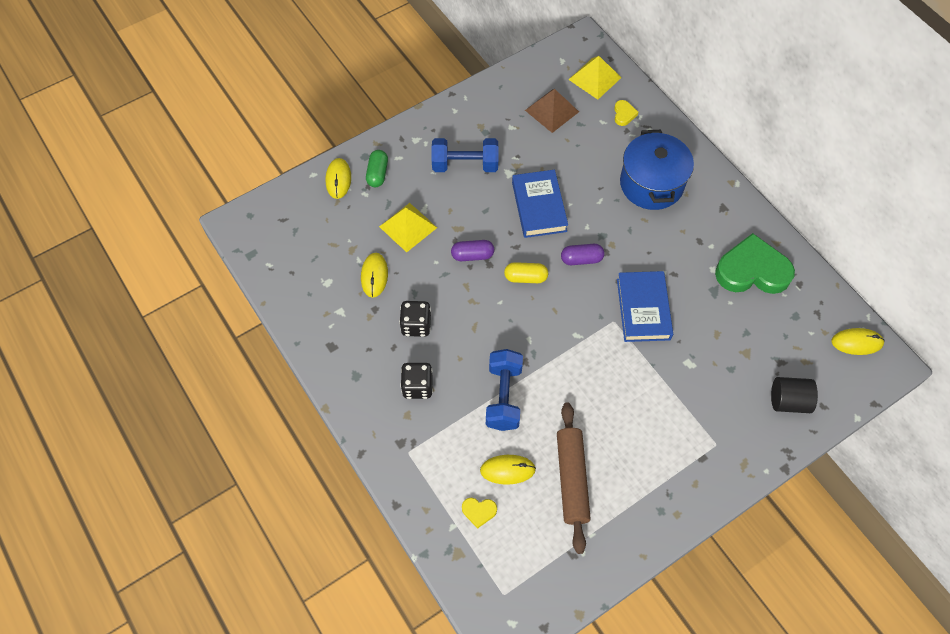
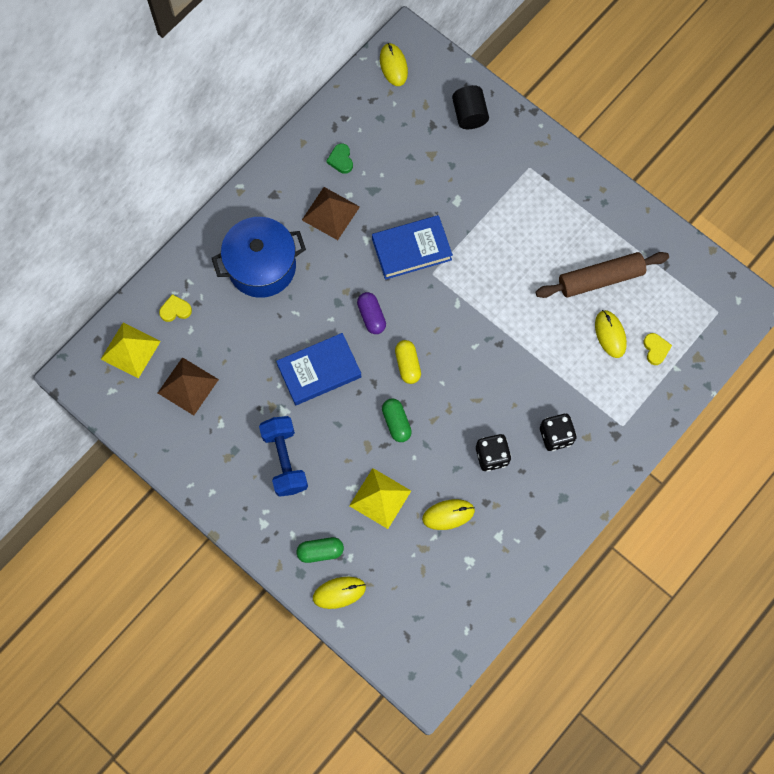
camera: 105 degrees left, 10 degrees up
(472, 255) = (396, 423): purple capsule -> green capsule
(503, 396) = (541, 355): blue dumbbell -> none
(695, 249) = (330, 213): none -> brown pyramid
(752, 270) = (341, 160): green heart -> green heart, size x0.42

